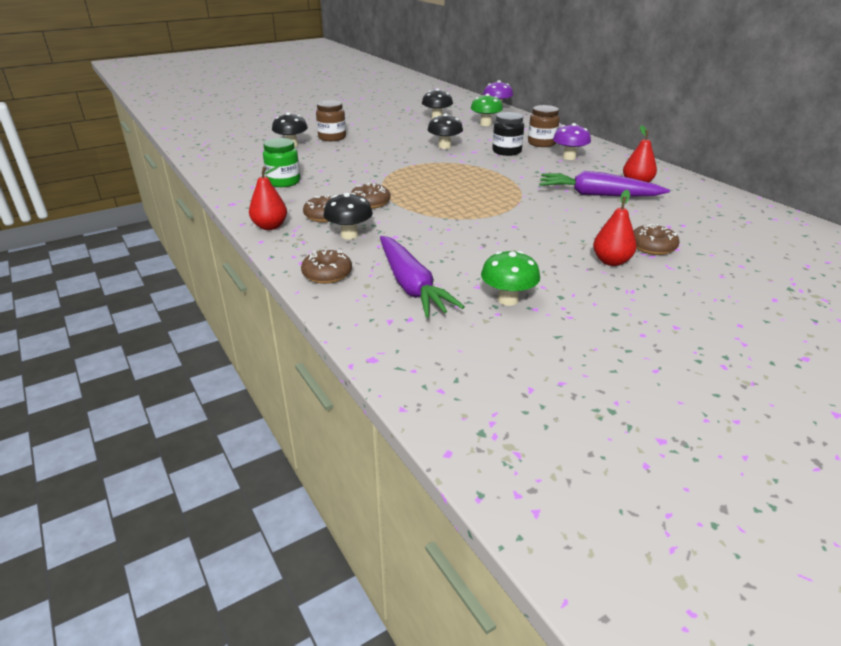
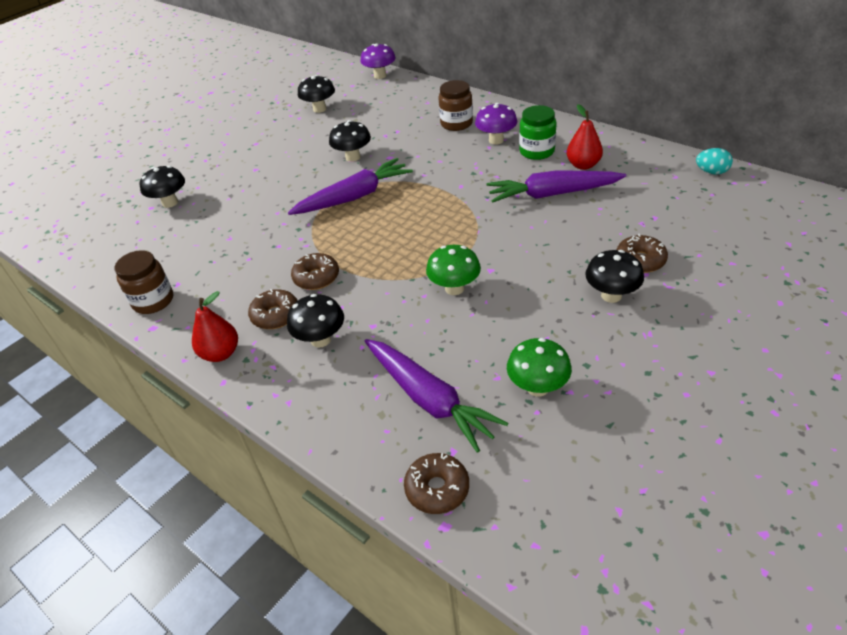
camera: 15 degrees left, 10 degrees up
(284, 182) = (195, 271): green jar -> green jar (537, 151)
(327, 274) = (328, 411): brown donut -> brown donut (437, 489)
(332, 137) = (212, 175): brown jar -> brown jar (153, 301)
(431, 167) = (354, 197): none -> purple carrot
(485, 124) = (380, 106): green mushroom -> green mushroom (454, 288)
(506, 151) = (425, 147): black jar -> none
(611, 261) = (611, 295): red pear -> black mushroom
(756, 208) = (711, 172): none -> turquoise egg

